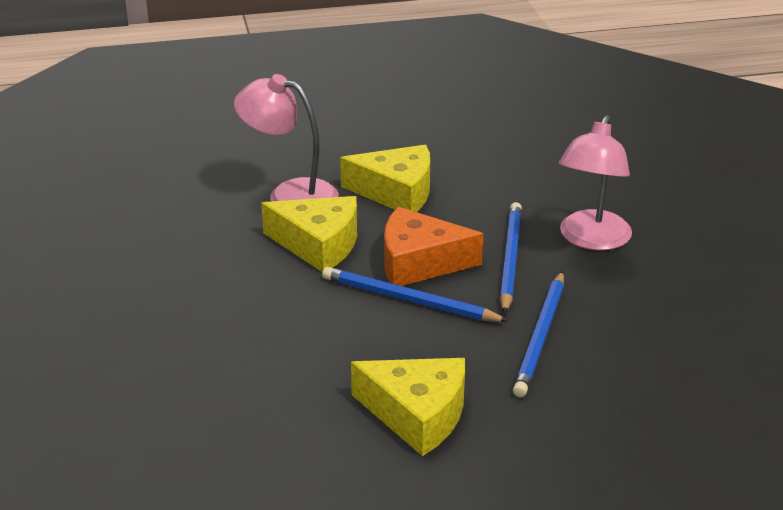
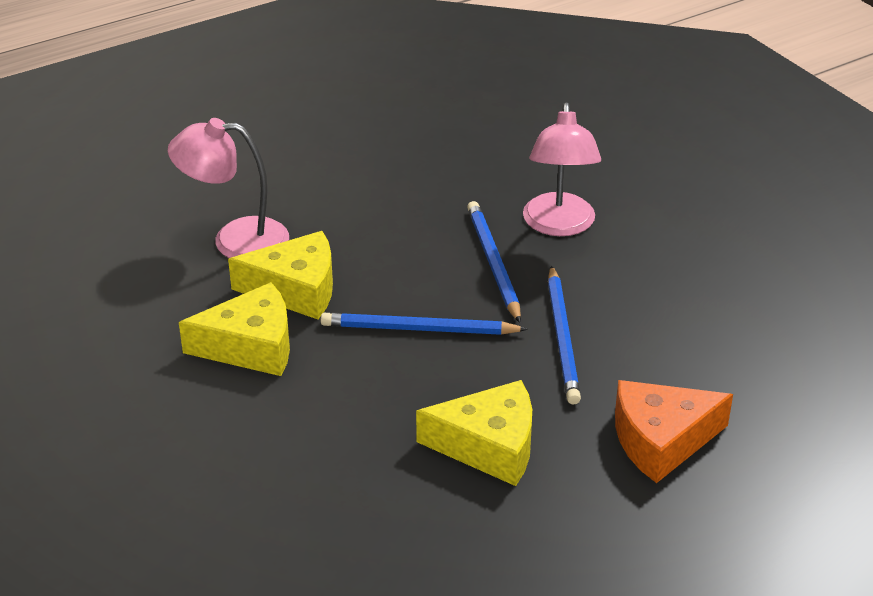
camera: 20 degrees left, 5 degrees up
(396, 192) = (343, 214): yellow cheese -> yellow cheese (251, 346)
(419, 262) = (407, 286): orange cheese -> orange cheese (661, 440)

